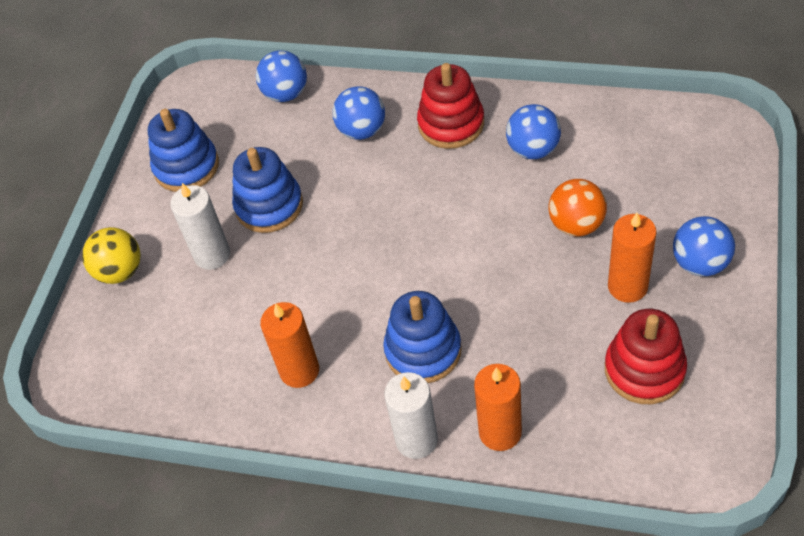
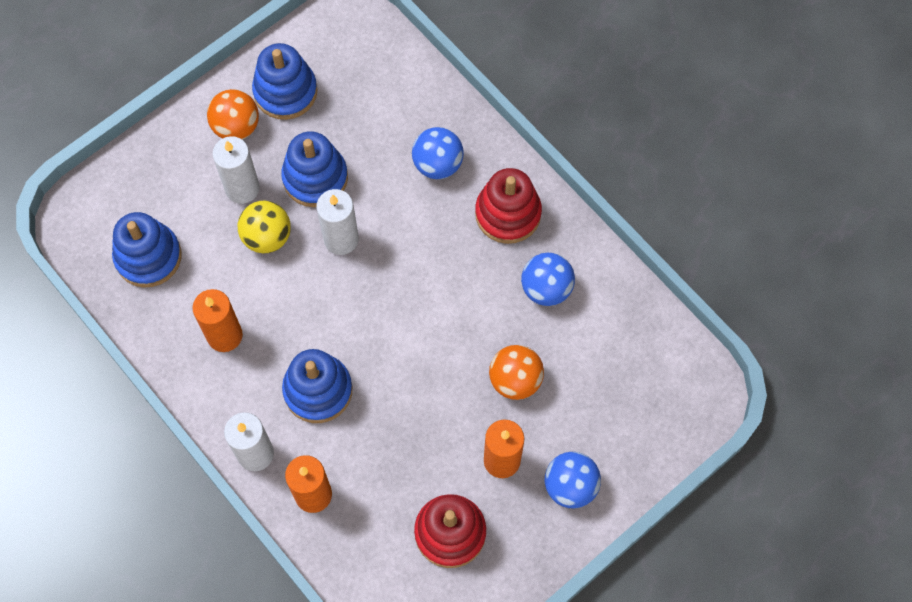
camera: 30 degrees right, 15 degrees up
(120, 271) = (170, 149): yellow ball -> yellow ball (267, 237)
(166, 217) = (236, 127): none -> orange ball
(172, 362) = (148, 257): none -> blue stacking toy
(286, 94) = (411, 81): blue ball -> none
(333, 231) = (341, 239): none -> white candle

